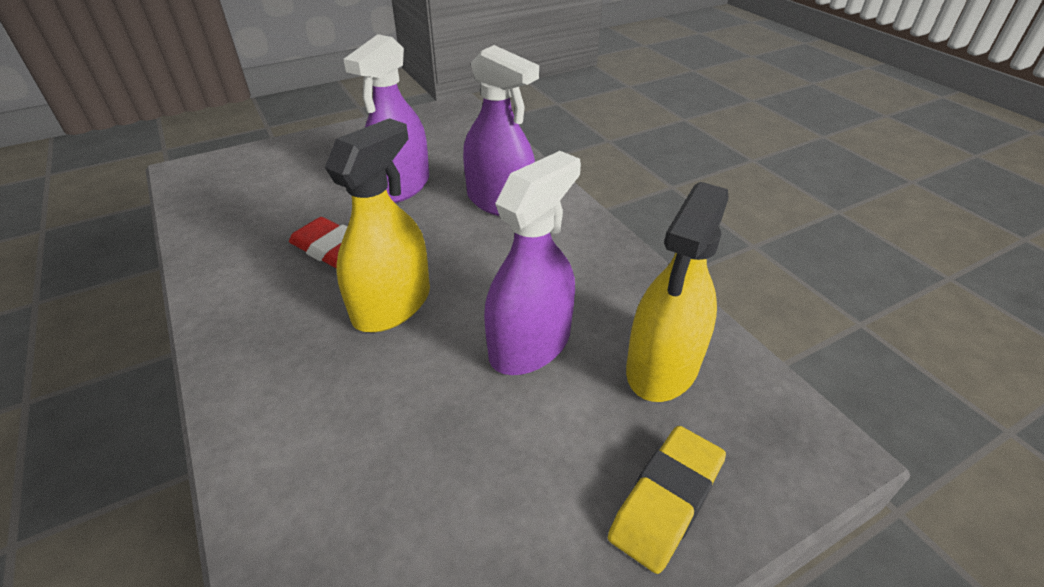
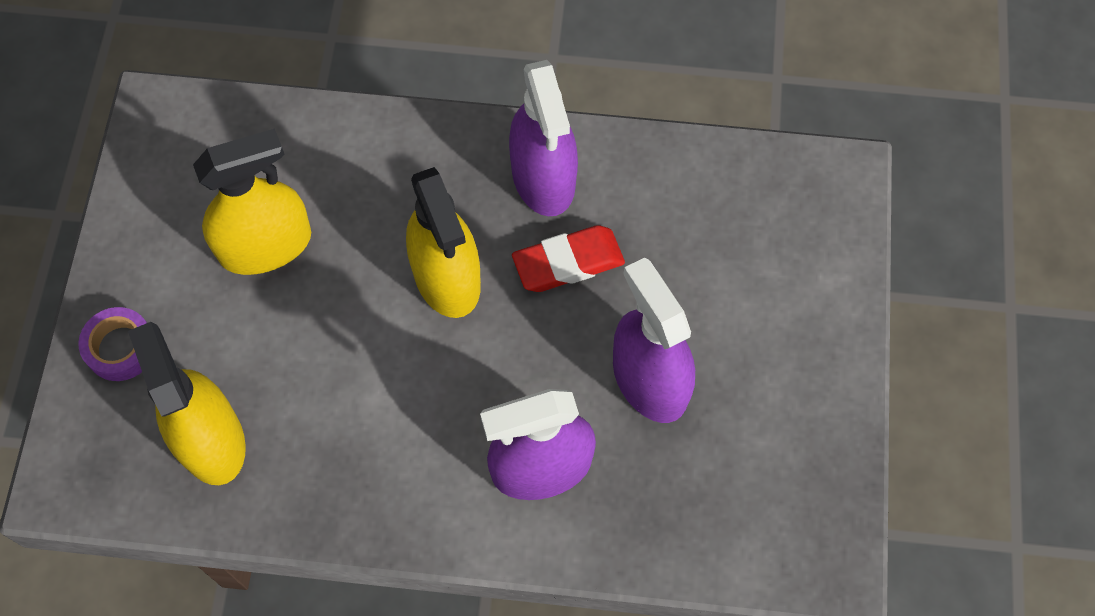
camera: 125 degrees right, 25 degrees up
(452, 449) = (265, 245): none -> yellow spray bottle
(530, 344) = (314, 356): purple spray bottle -> purple spray bottle (543, 177)
(666, 501) = (121, 348): yellow eraser -> purple tape

